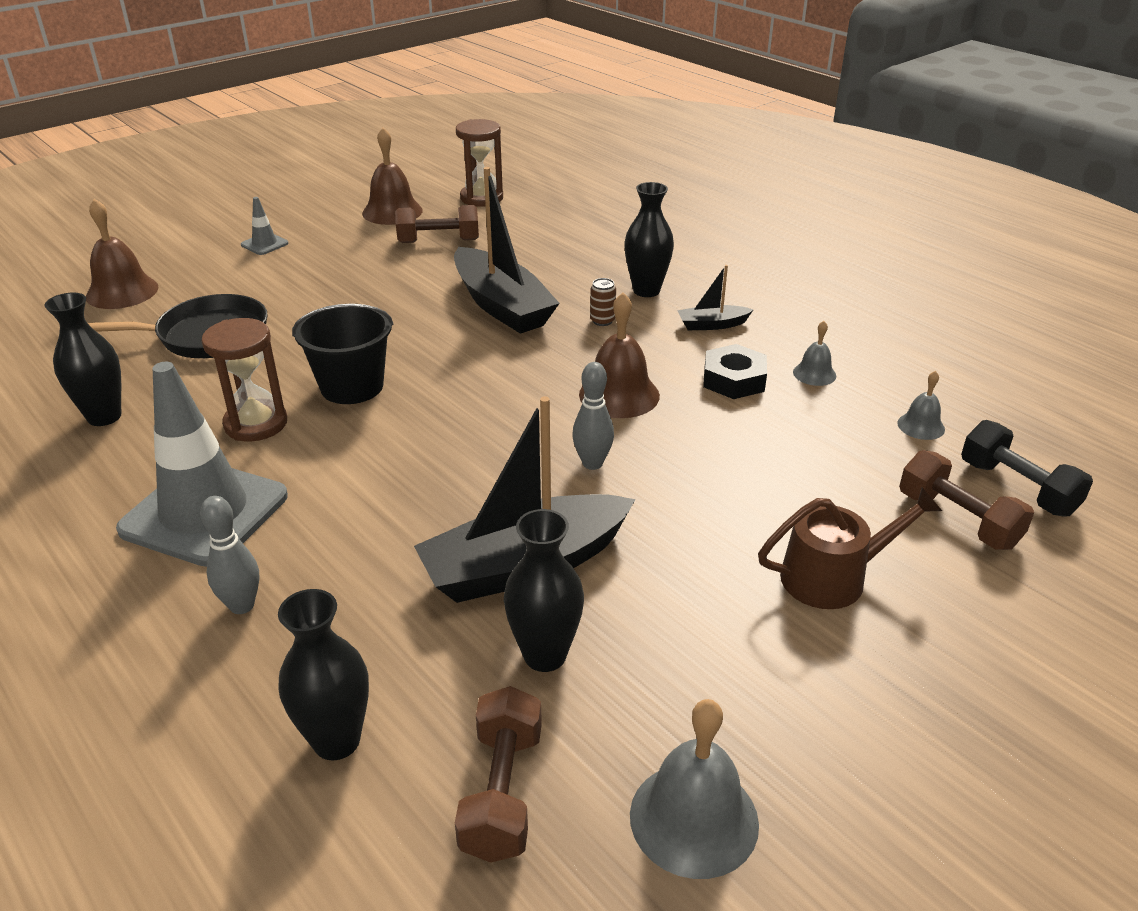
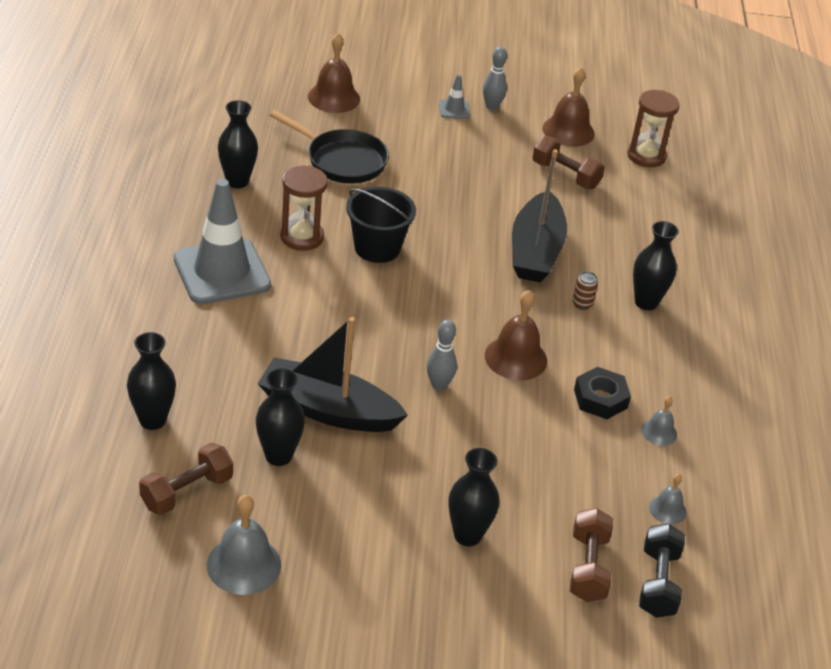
camera: 40 degrees right, 5 degrees up
(242, 605) = (185, 332): grey bowling pin -> grey bowling pin (492, 107)
(712, 325) = (649, 355): black boat -> none
(833, 577) = (467, 535): brown watering can -> black vase

